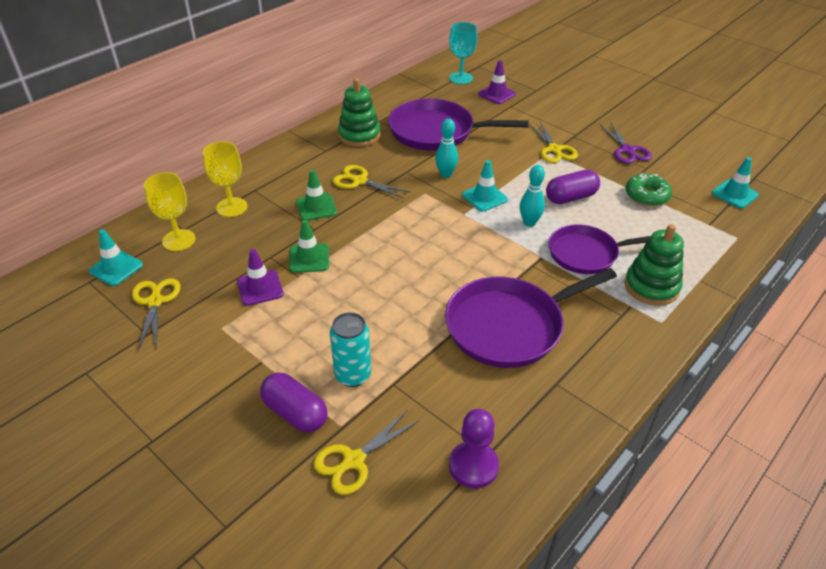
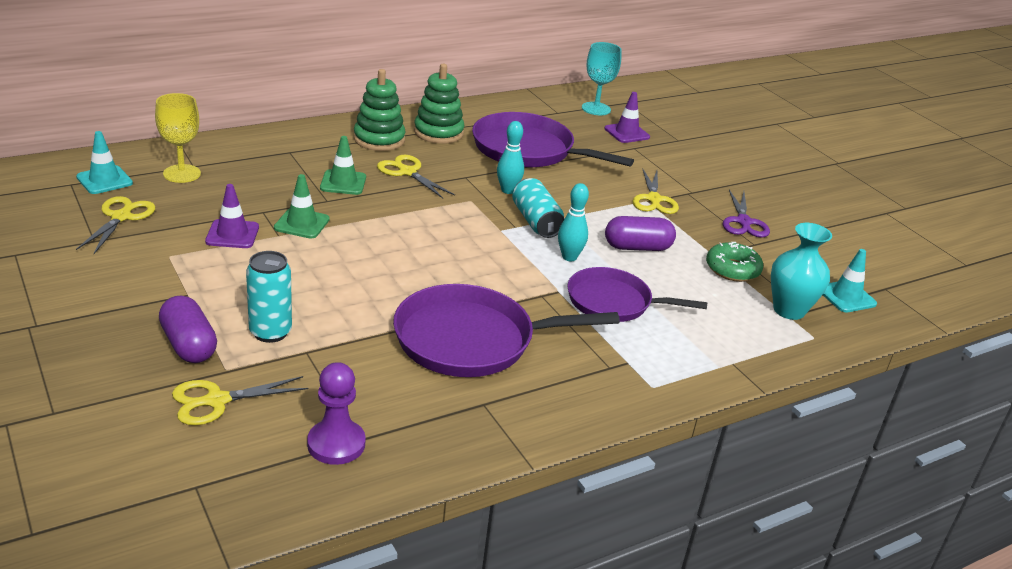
camera: 15 degrees right, 10 degrees down
(232, 207) = (255, 160): yellow goblet -> none
(484, 197) = (536, 221): turquoise traffic cone -> turquoise can
(651, 287) = (667, 352): green stacking toy -> green stacking toy (379, 139)
(706, 219) = (789, 310): none -> turquoise vase

